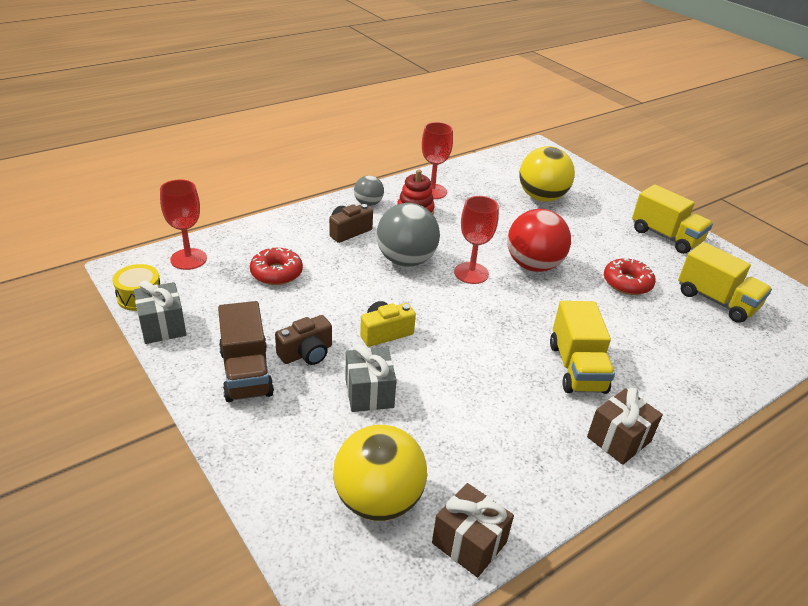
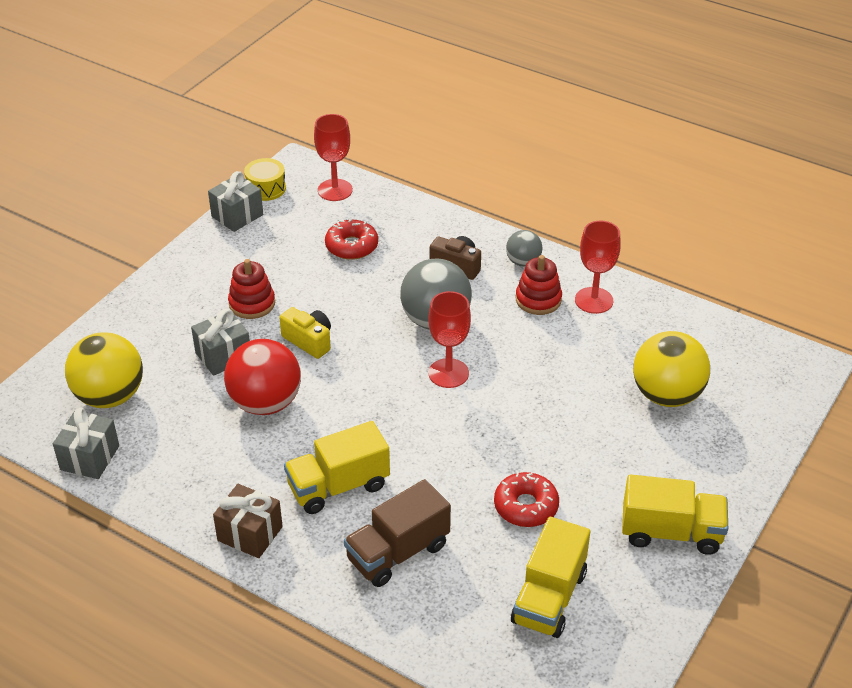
camera: 70 degrees right, 5 degrees up
(246, 373) = (209, 280): brown truck -> brown truck (398, 552)
(306, 353) = (252, 304): brown camera -> red stacking toy
(469, 543) = (90, 458): brown gift -> grey gift
(533, 265) = (501, 418): red ball -> red ball (265, 403)
(665, 236) = (671, 532): yellow truck -> yellow truck turned 105 degrees counterclockwise

